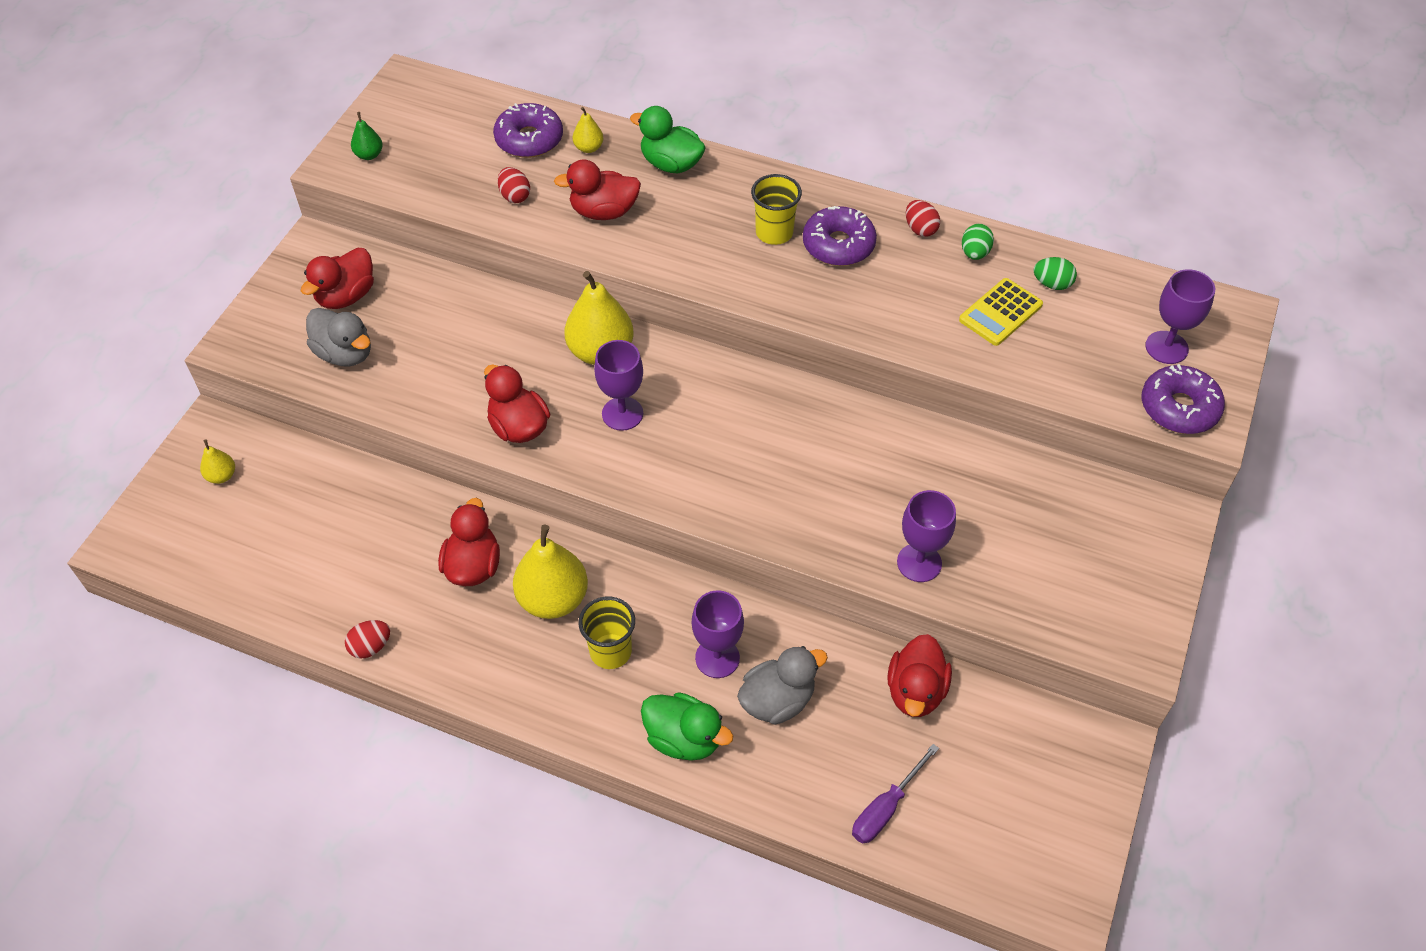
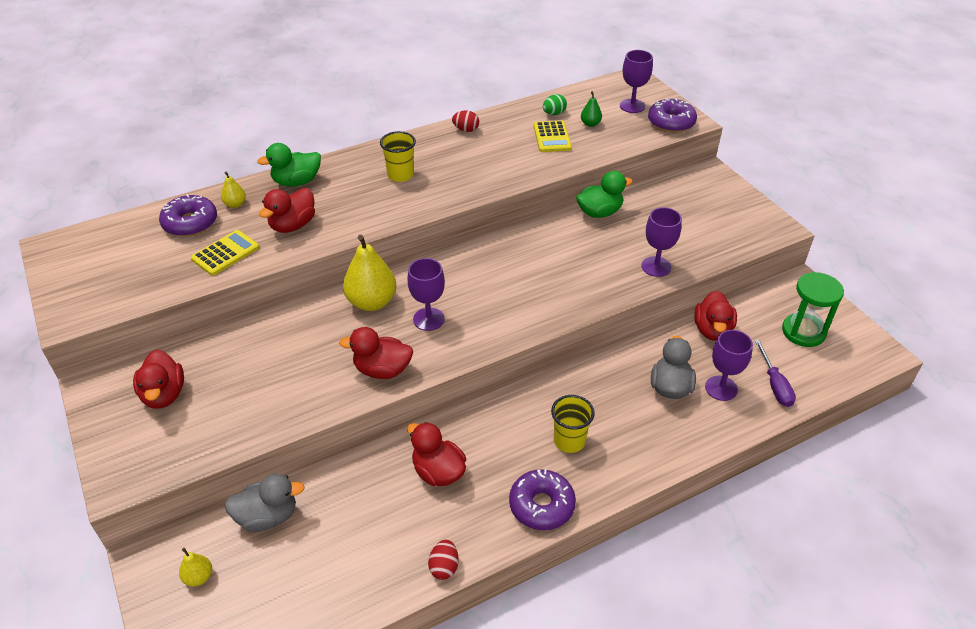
camera: 50 degrees left, 10 degrees down
(345, 353) = (212, 423): grey duck -> grey duck (268, 516)
(369, 155) = (87, 298): green pear -> green pear (590, 124)
(515, 196) = (225, 253): red egg -> yellow calculator
(553, 599) = (504, 446): yellow pear -> none
(684, 738) = (660, 443): green duck -> green duck (599, 212)
(717, 658) = (619, 395): purple goblet -> purple goblet (721, 388)
(838, 245) = (439, 159): purple donut -> purple donut (541, 505)
(915, 691) = (712, 330): red duck -> red duck turned 45 degrees clockwise
(974, 253) = (504, 123): green egg -> none
(1015, 793) = (803, 332): none -> green hourglass

